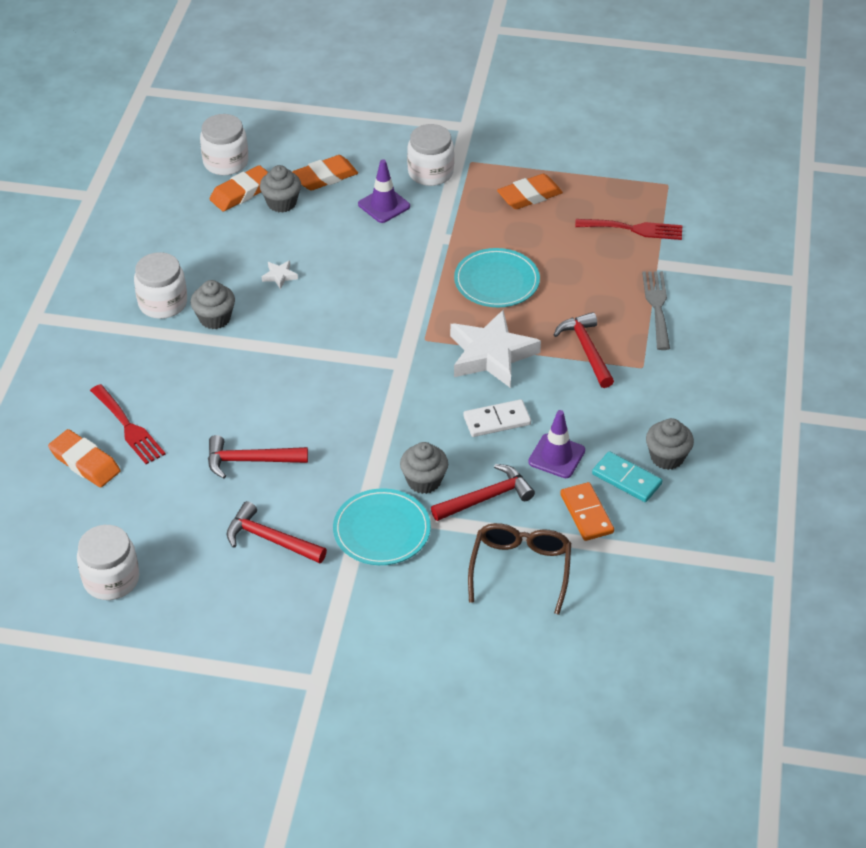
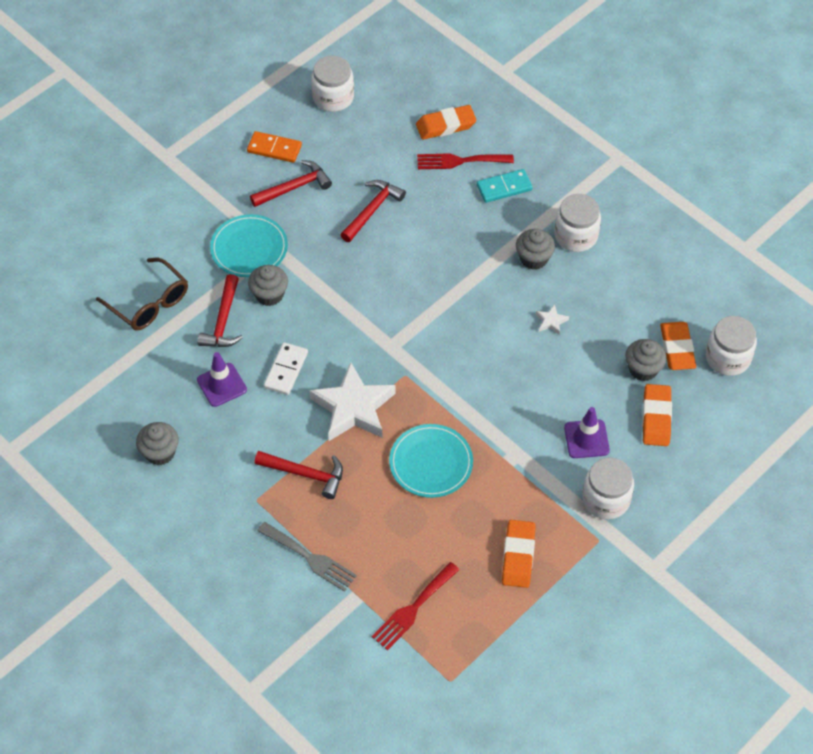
camera: 125 degrees right, 10 degrees up
(586, 514) = (158, 369): orange domino -> orange domino (274, 148)
(626, 479) = (164, 413): turquoise domino -> turquoise domino (504, 188)

